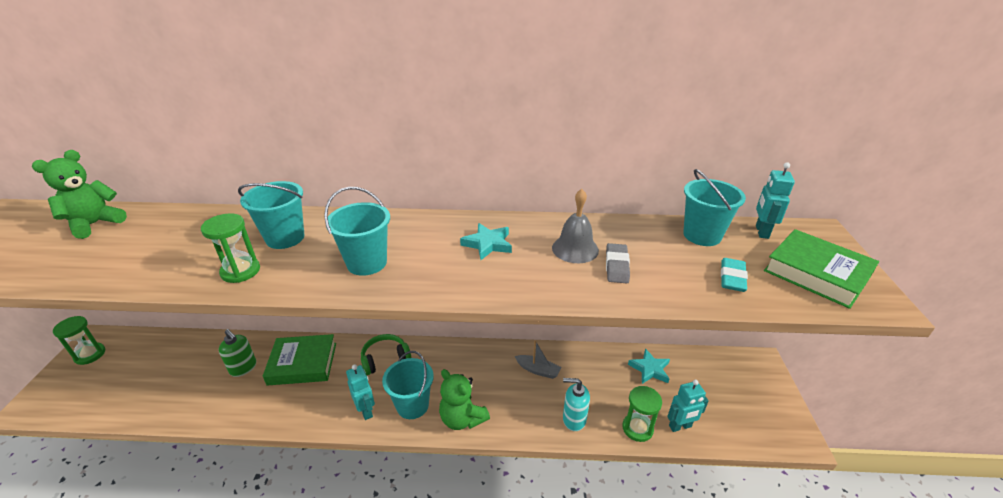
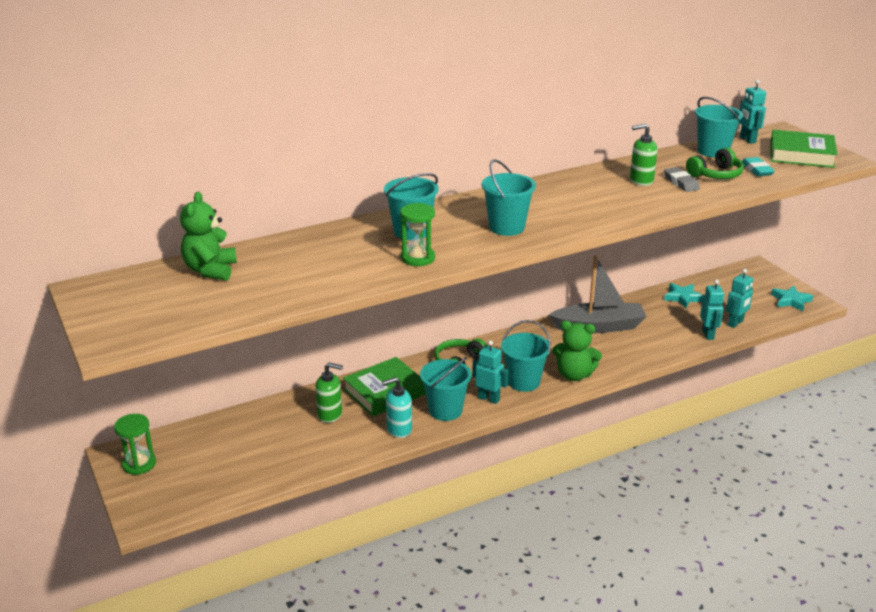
camera: 30 degrees left, 5 degrees down
(321, 406) = (445, 410): none -> turquoise bucket
(487, 244) = (576, 194): turquoise star -> turquoise star (791, 301)
(538, 370) = (599, 326): grey boat -> grey boat, size x2.02
(574, 419) = (658, 345): turquoise soap dispenser -> turquoise soap dispenser (399, 429)
(575, 249) = (641, 180): grey bell -> green soap dispenser
(637, 428) = (708, 334): green hourglass -> turquoise robot
(671, 268) = (716, 175): none -> green headphones

